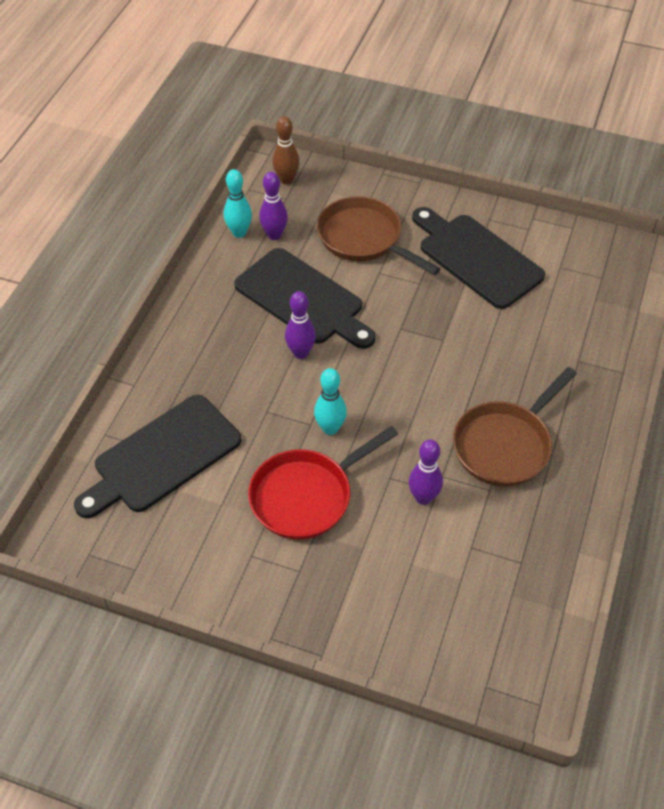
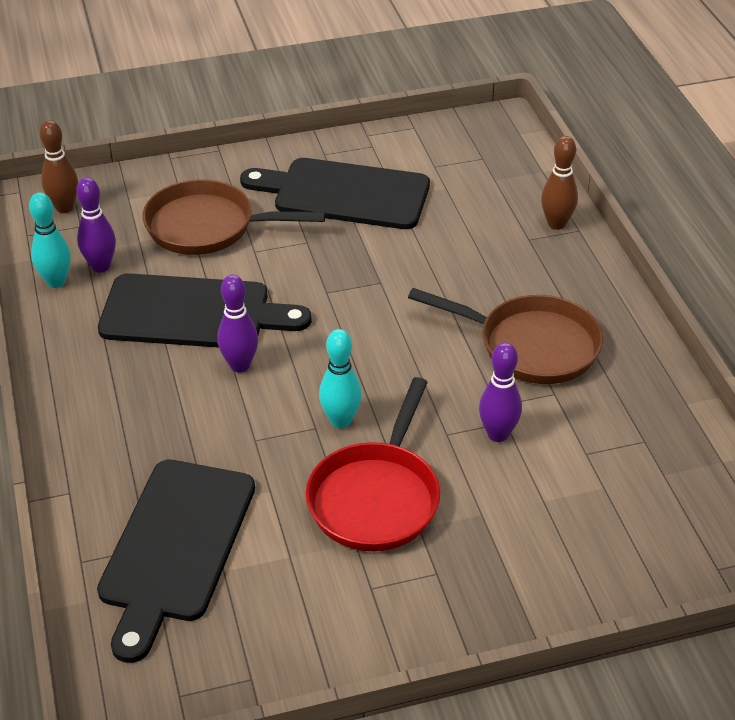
camera: 35 degrees left, 10 degrees down
(505, 445) = (531, 346): brown pan -> brown pan turned 75 degrees counterclockwise
(610, 359) = (556, 224): none -> brown bowling pin

